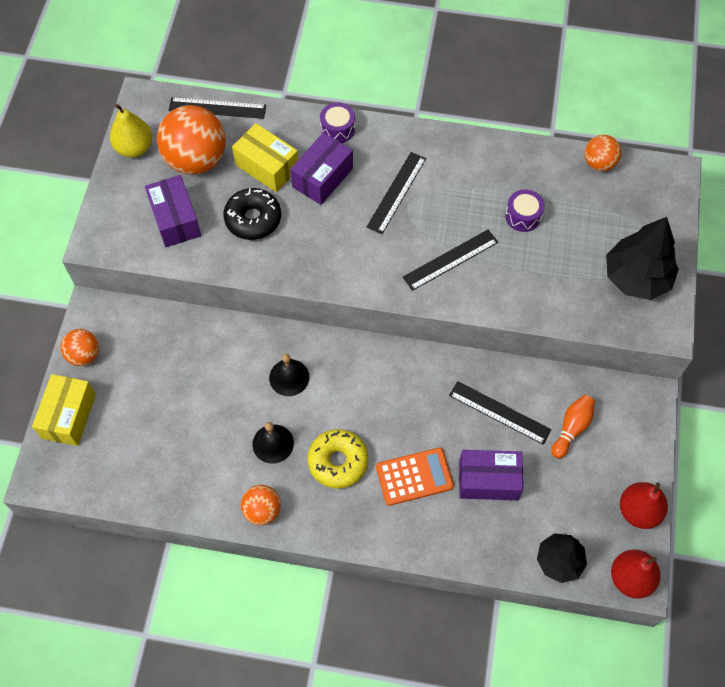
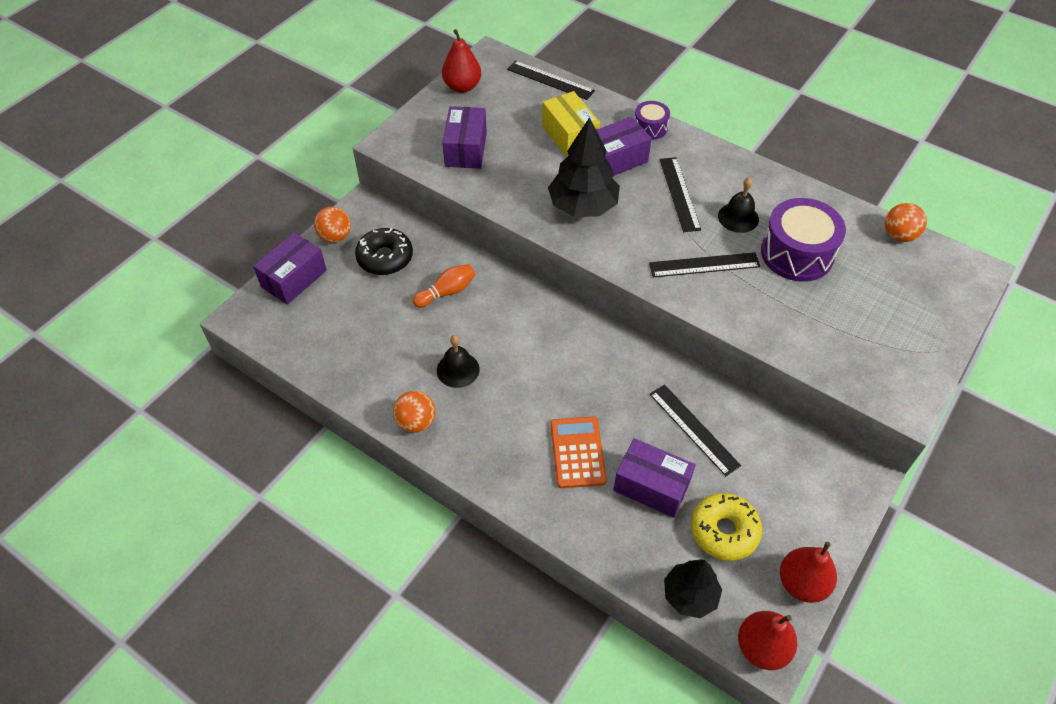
camera: 25 degrees right, 10 degrees down
(69, 416) = (294, 278): yellow box -> purple box
(134, 148) = (462, 87): yellow pear -> red pear
(196, 160) = (510, 111): orange ball -> none
(253, 219) = (534, 171): black donut -> black donut (385, 258)
(289, 377) = (503, 320): black bell -> black bell (738, 217)
(338, 461) = (510, 409): yellow donut -> yellow donut (724, 531)
(396, 192) = (679, 194): black ruler -> black ruler turned 60 degrees counterclockwise
(414, 477) = (577, 452): orange calculator -> orange calculator turned 105 degrees counterclockwise
(523, 216) = (797, 253): purple drum -> purple drum, size x1.88
(571, 428) = (763, 473): orange bowling pin -> orange bowling pin (447, 292)
(636, 277) = (894, 347): black tree -> black tree (583, 206)

